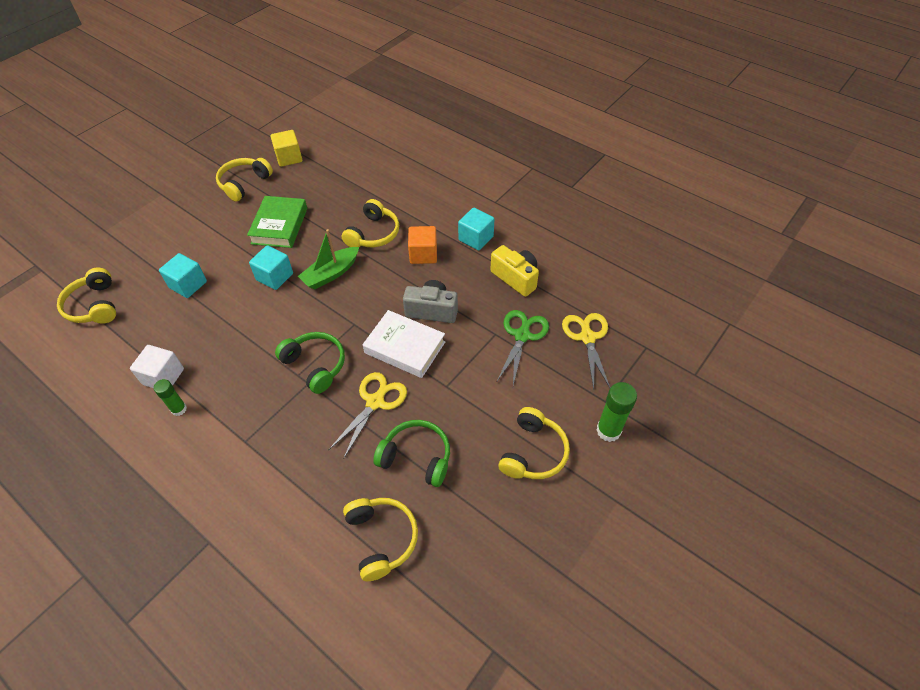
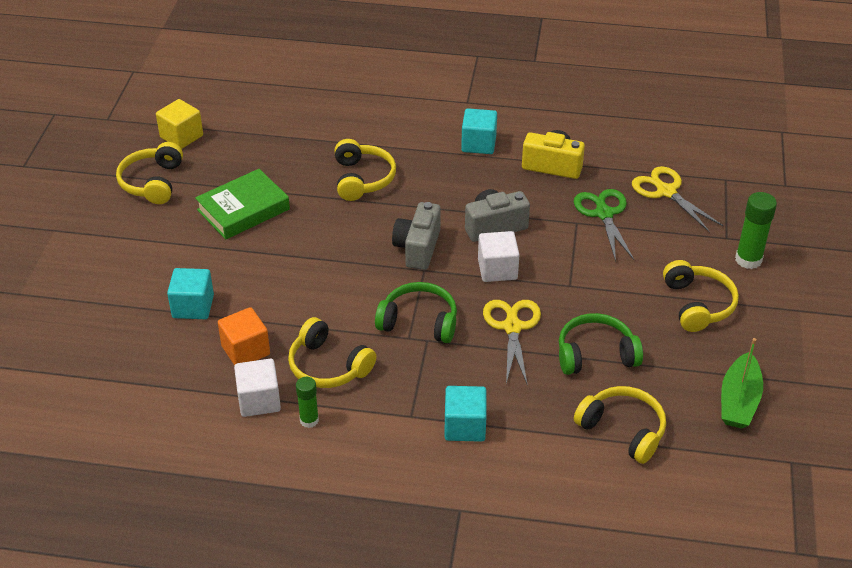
camera: 30 degrees left, 10 degrees down
(94, 305) = (96, 371): yellow headphones -> yellow headphones (328, 366)
(274, 277) = (290, 260): turquoise cube -> turquoise cube (465, 426)
(279, 226) = (243, 210): green book -> green book turned 75 degrees clockwise
(331, 274) = (352, 234): green boat -> green boat (739, 401)
(364, 304) = (418, 248): none -> grey camera
(405, 347) = (497, 269): white book -> white cube
(423, 254) = (436, 179): orange cube -> orange cube (245, 350)

